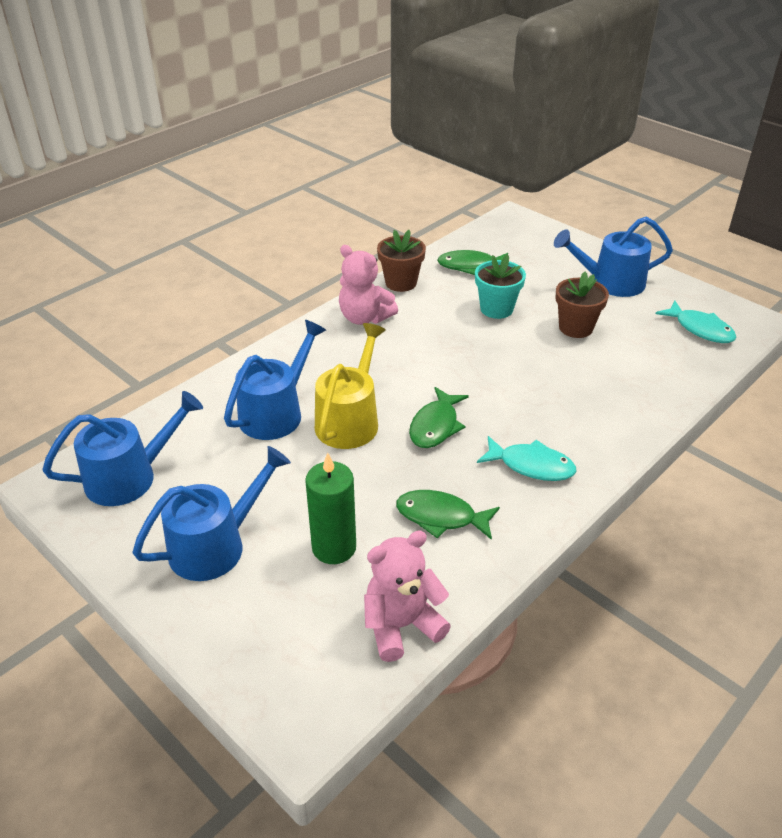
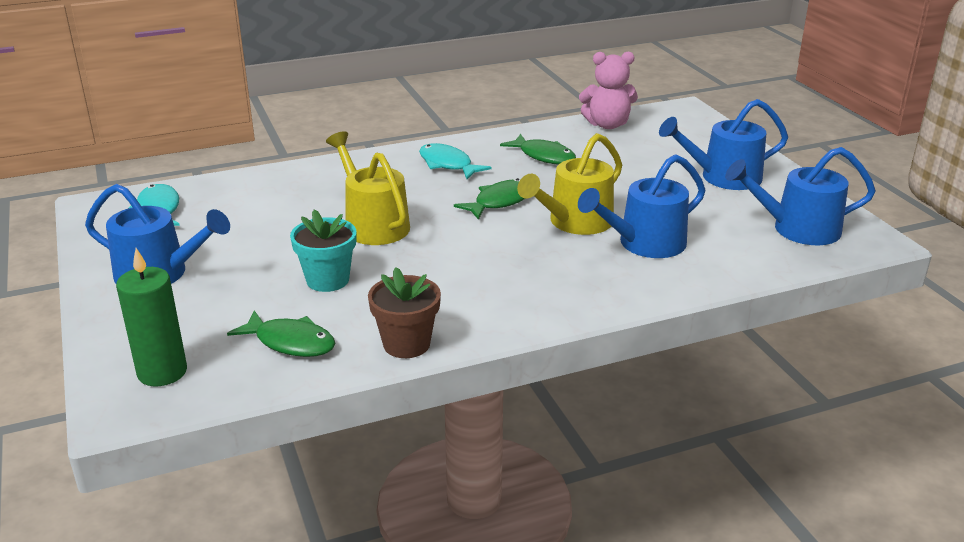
camera: 155 degrees left, 10 degrees down
(334, 547) = (633, 159): green candle -> green candle (162, 372)
(364, 318) = (491, 310): pink teddy bear -> none
(519, 365) = (373, 224): none -> yellow watering can
(575, 328) = (272, 241): brown flower pot -> none

